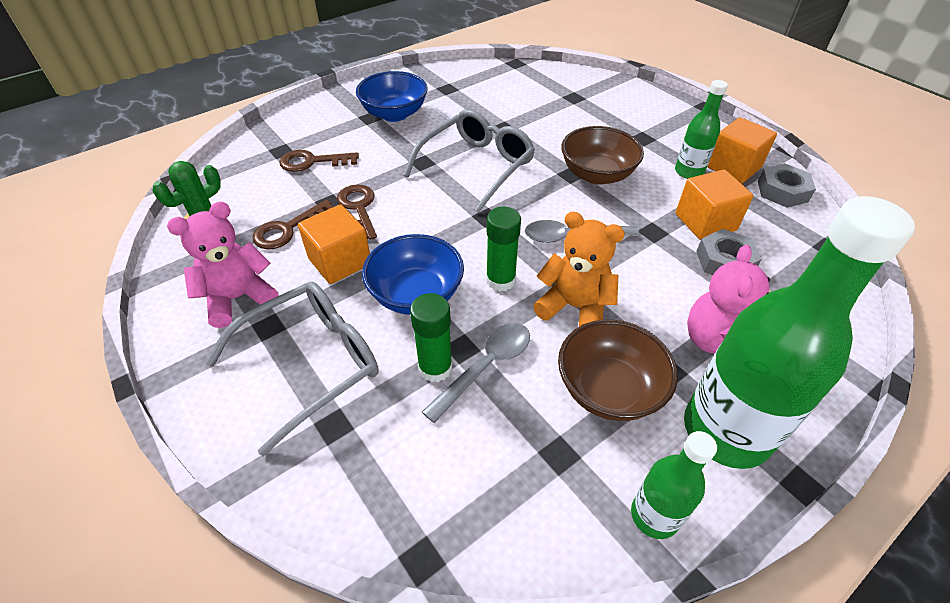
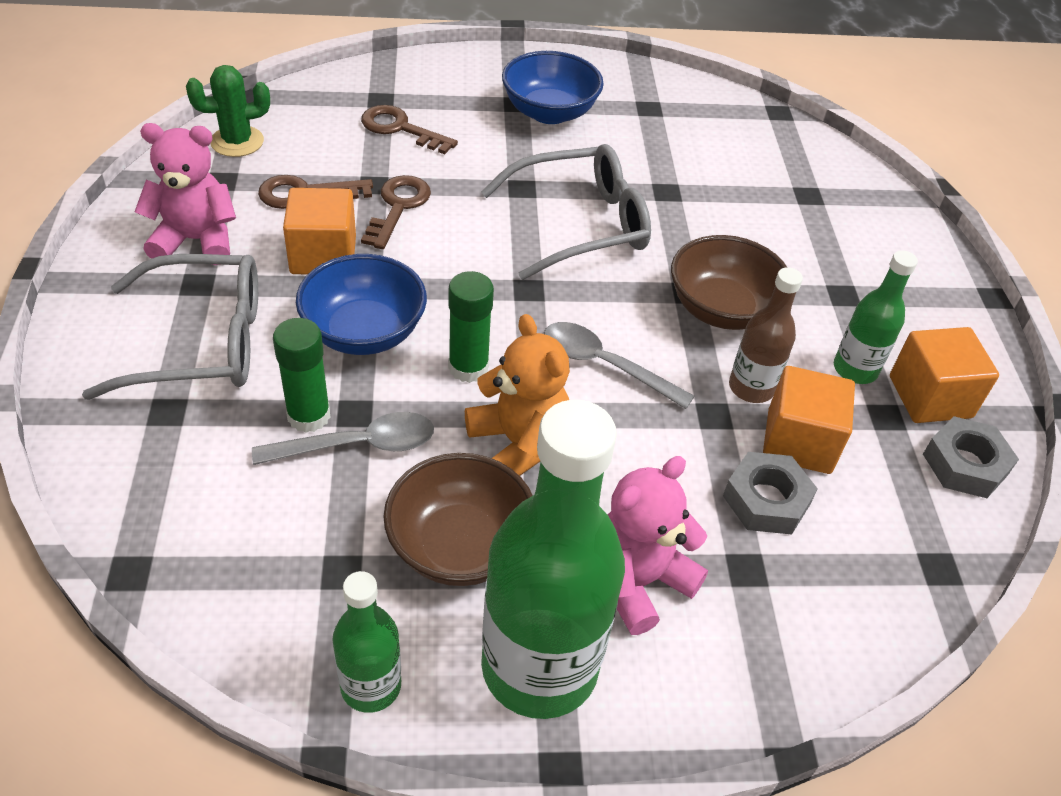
camera: 30 degrees right, 0 degrees up
(654, 207) = (751, 388): none -> brown bottle

